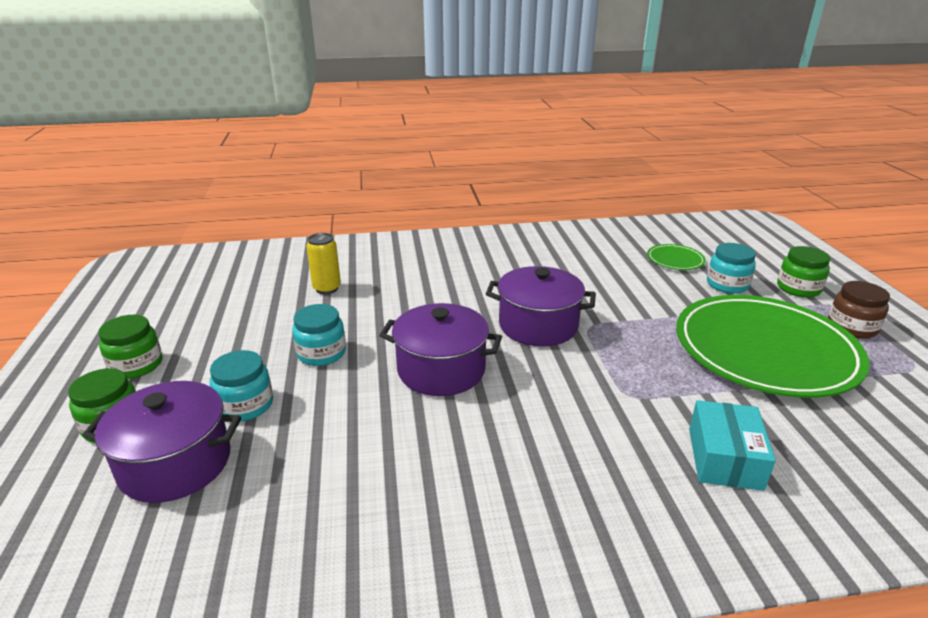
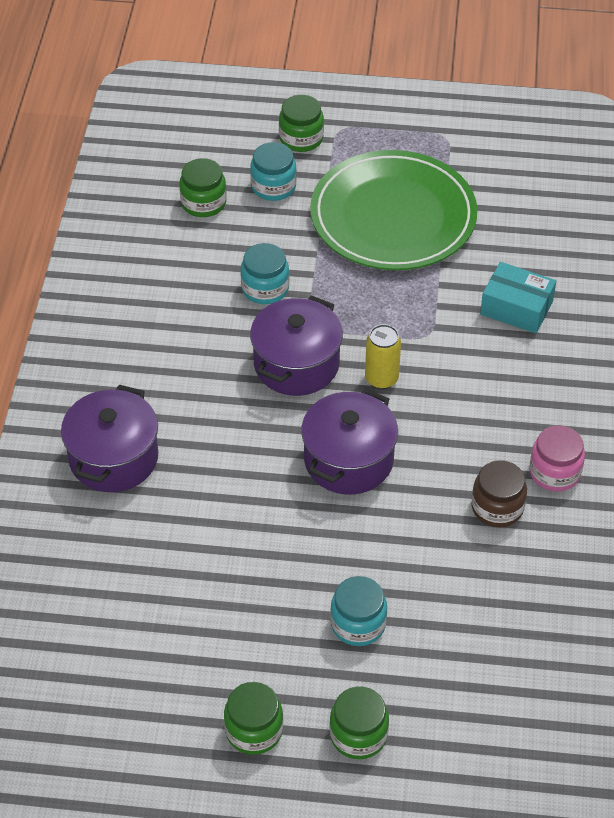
camera: 75 degrees left, 20 degrees up
(175, 463) = (428, 675): purple pot -> purple pot (113, 458)
(321, 353) = (286, 557): turquoise jar -> turquoise jar (265, 288)
(327, 288) = (142, 542): yellow can -> yellow can (381, 379)
(484, 534) = (554, 472): none -> pink jar
(675, 260) = (203, 203): green plate -> green jar
(851, 327) = (379, 141): brown jar -> brown jar (497, 507)

